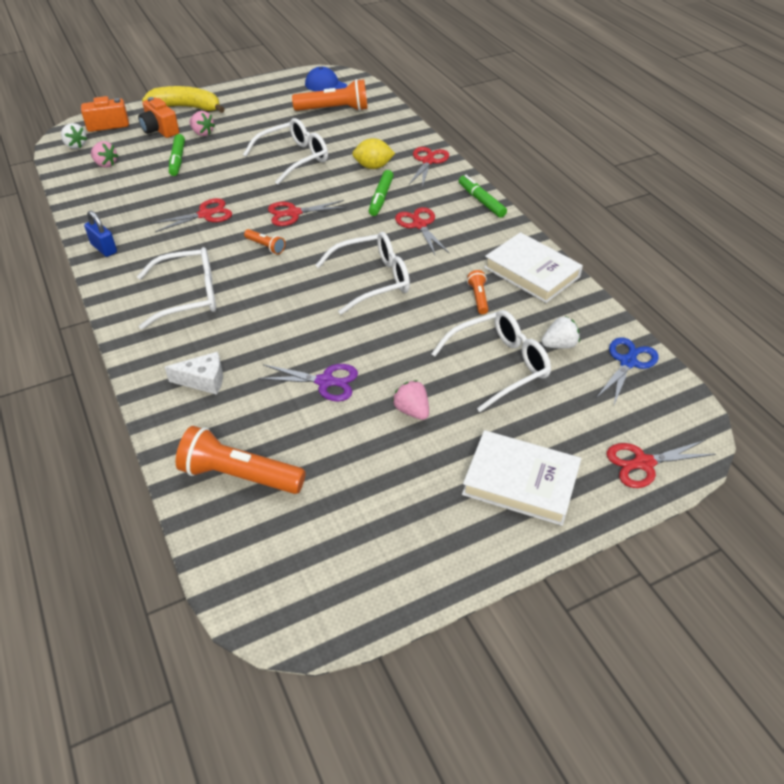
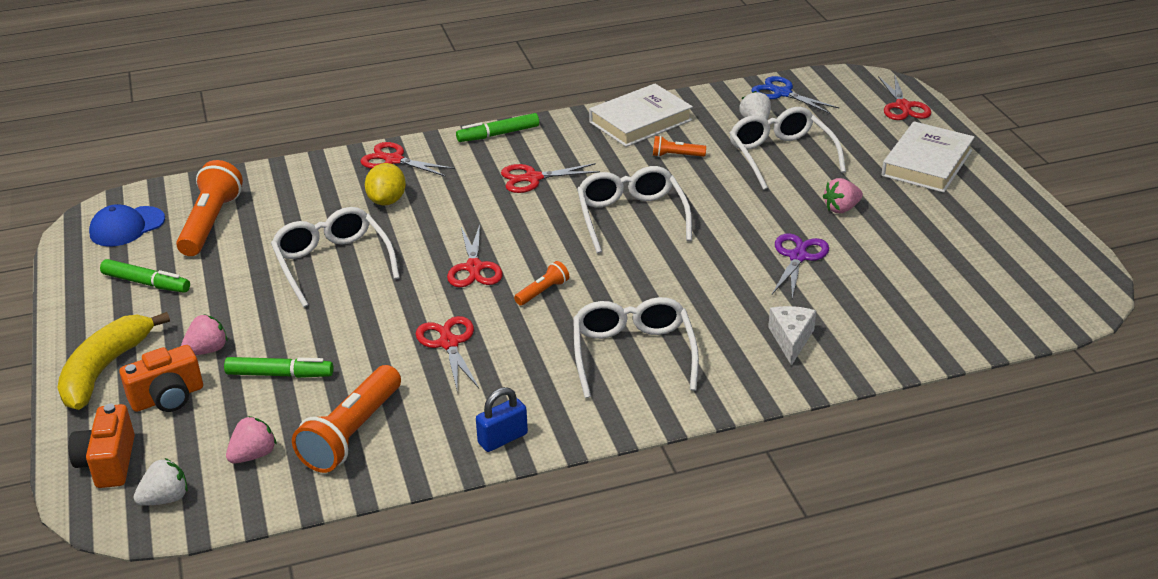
camera: 80 degrees left, 10 degrees down
(239, 475) = (930, 314): orange flashlight -> orange flashlight (351, 433)
(381, 198) = (464, 200): green marker -> green marker (146, 283)

